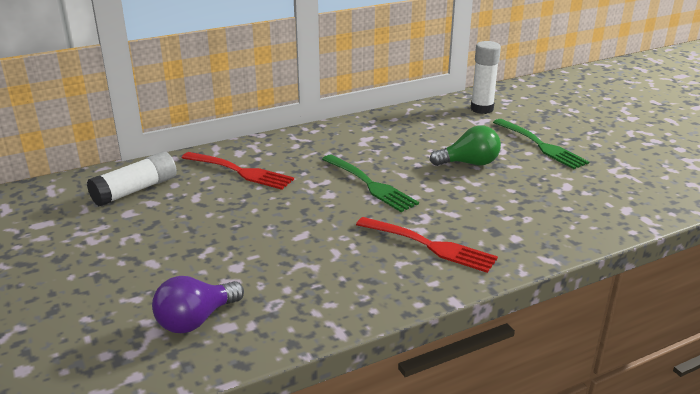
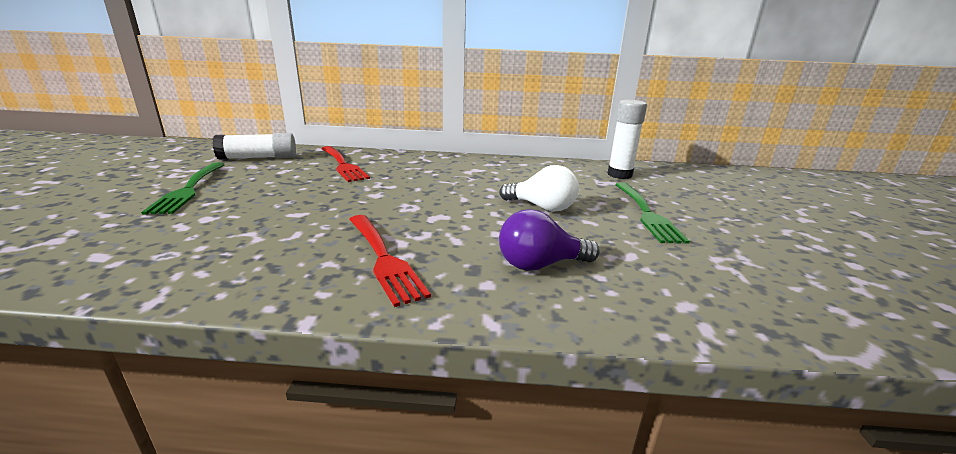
camera: 30 degrees right, 5 degrees down
(196, 320) = (94, 243): purple light bulb -> purple light bulb (540, 265)
(370, 184) = (421, 197): green fork -> green fork (188, 189)
(469, 163) = (542, 207): green light bulb -> white light bulb

